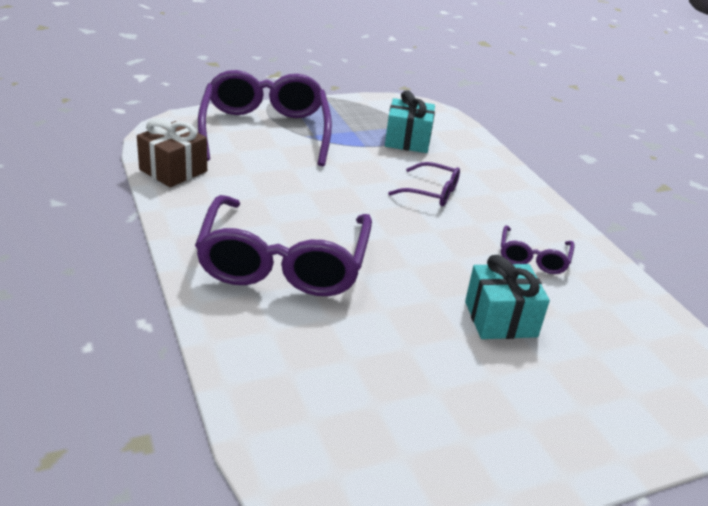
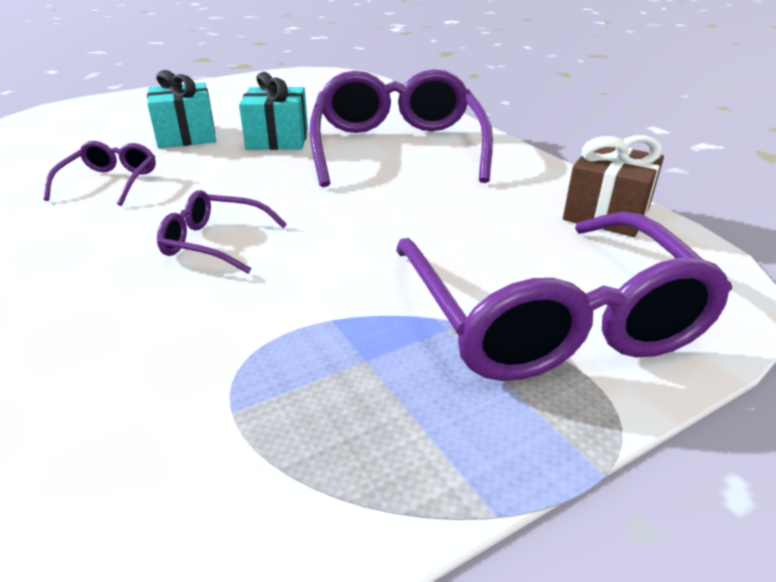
camera: 175 degrees right, 0 degrees up
(407, 140) = (233, 356): turquoise gift -> turquoise gift (277, 139)

